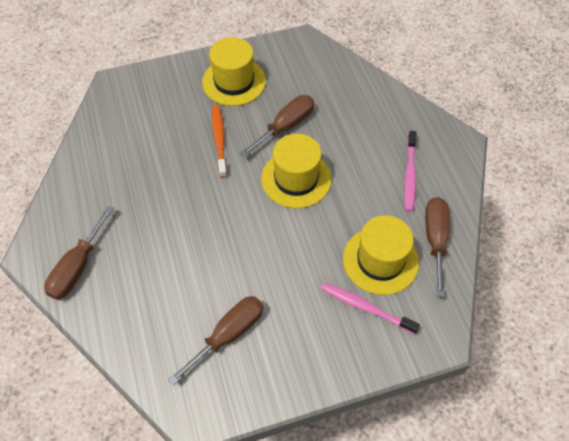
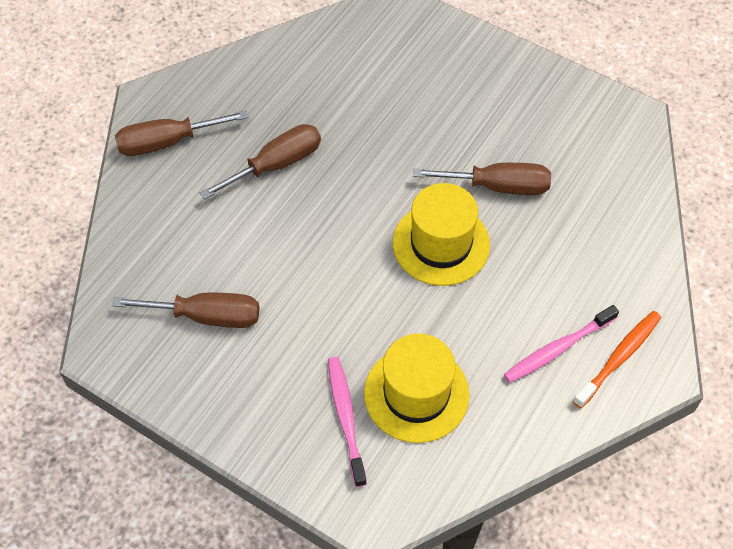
camera: 50 degrees right, 0 degrees up
(219, 140) = (419, 141): orange toothbrush -> orange toothbrush (619, 358)
(234, 81) = (506, 98): yellow hat -> none
(435, 240) = (495, 431): brown screwdriver -> brown screwdriver (276, 164)

